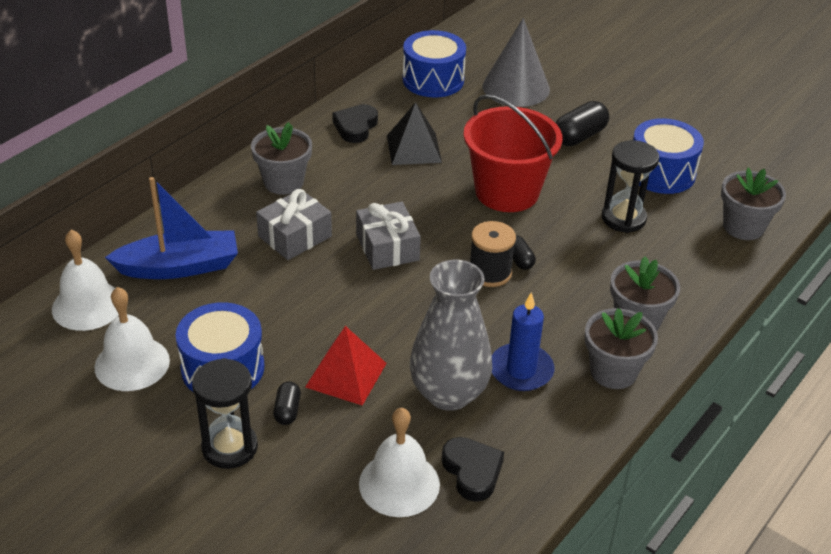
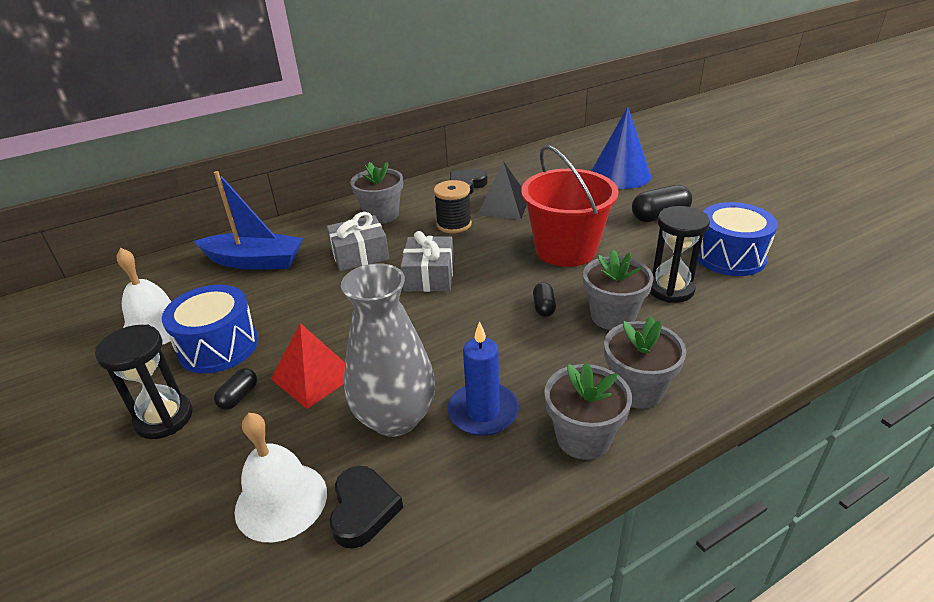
camera: 25 degrees right, 5 degrees down
(87, 305) = (166, 277): white bell -> none
(433, 80) = (551, 162): blue drum -> none
(490, 273) = (508, 313): black spool -> black spool (454, 224)
(516, 87) = (620, 175): grey cone -> blue cone
(743, 227) = (804, 319): grey flower pot -> grey flower pot (612, 316)

